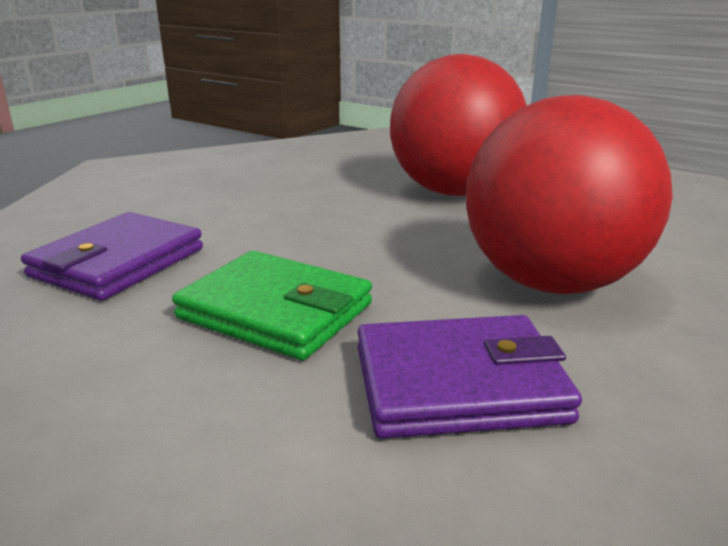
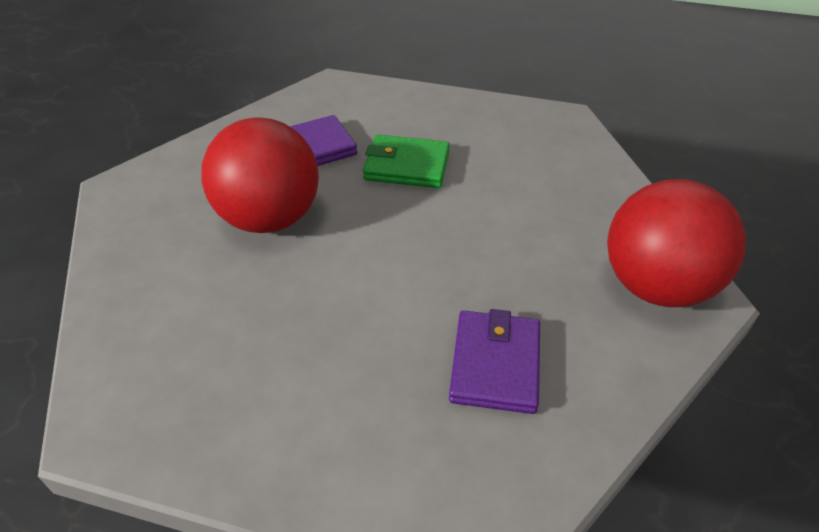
camera: 160 degrees right, 20 degrees up
(118, 262) = (520, 178): purple wallet -> purple wallet (495, 364)
(454, 192) = (351, 330): red ball -> red ball (656, 286)

